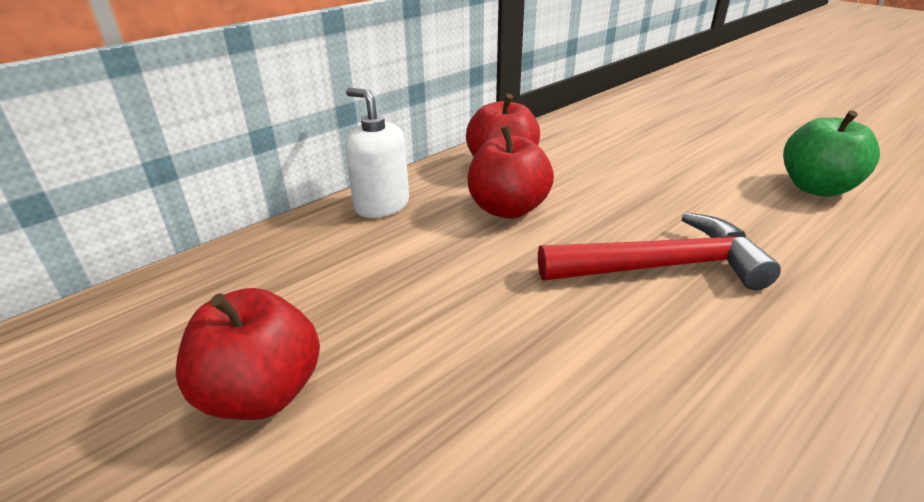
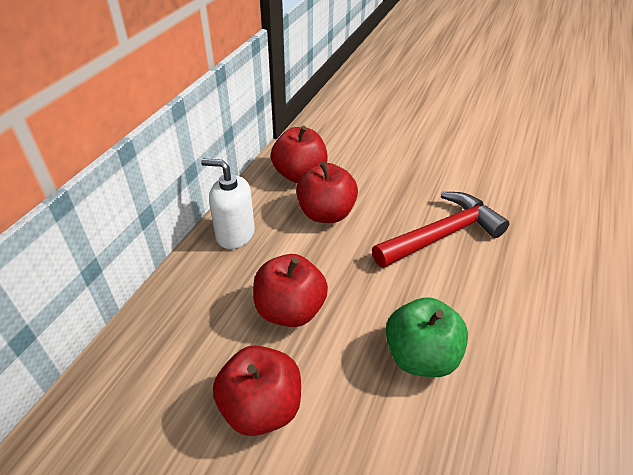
camera: 25 degrees left, 10 degrees up
(386, 296) = (290, 310): none -> red apple
(816, 188) = (499, 146): green apple -> green apple (420, 356)

